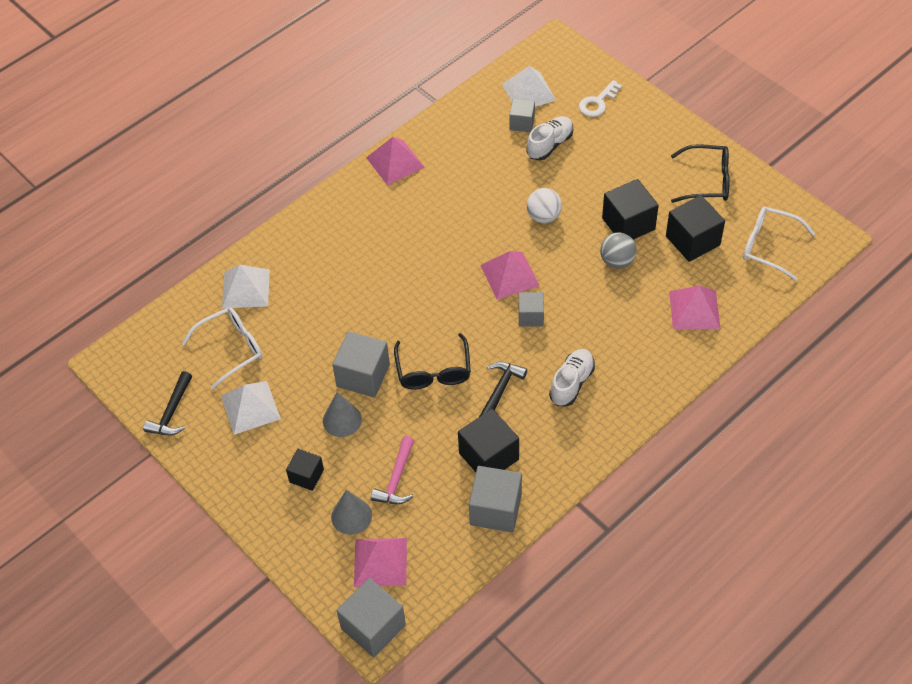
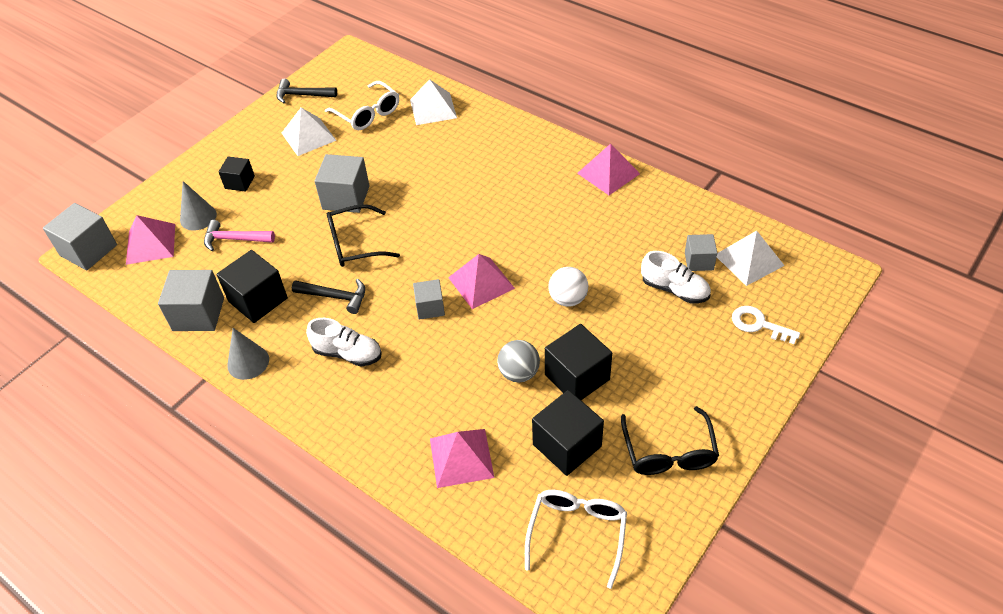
camera: 80 degrees right, 5 degrees down
(342, 420) = (297, 193): grey cone -> grey cone (248, 362)

